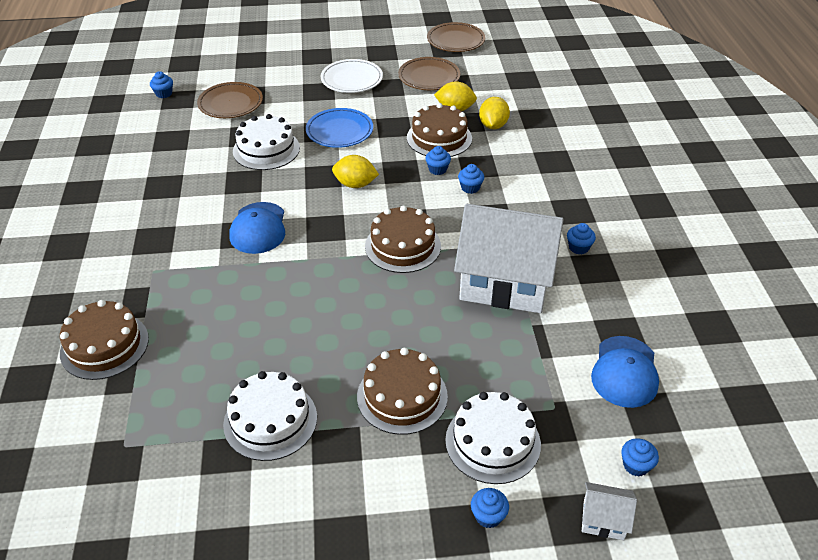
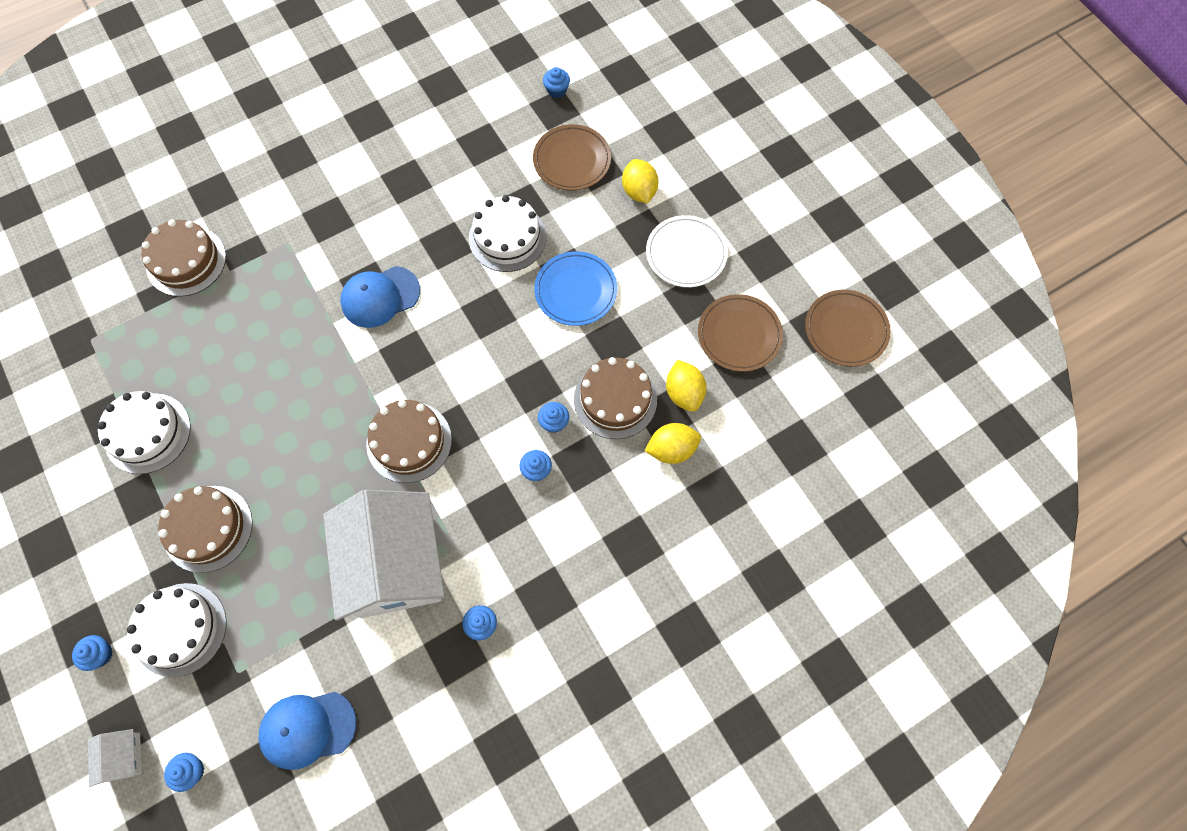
camera: 65 degrees right, 25 degrees up
(355, 184) = (488, 351): yellow lemon -> yellow lemon (639, 191)

